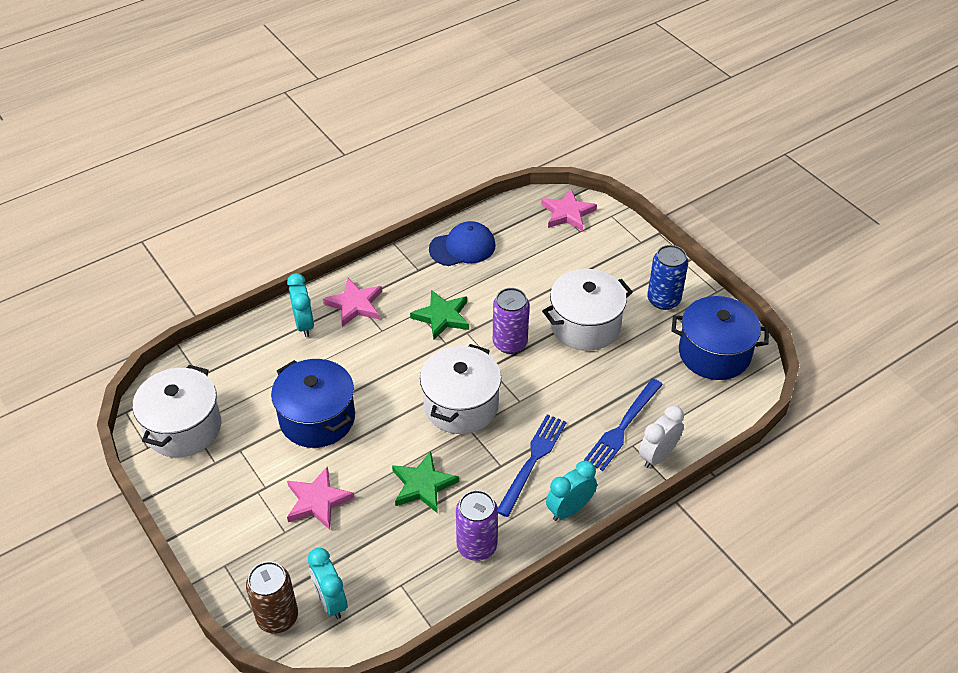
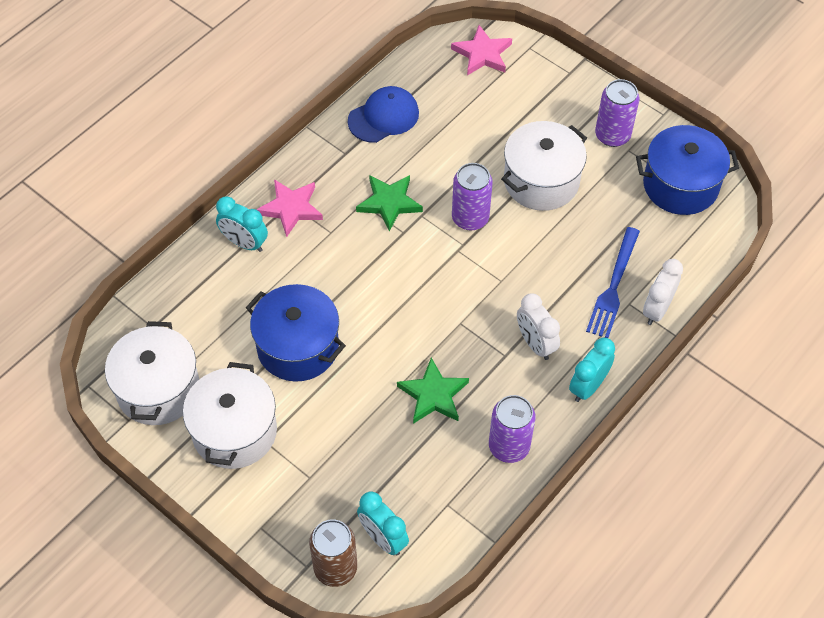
camera: 15 degrees left, 10 degrees up
(304, 324) = (244, 243): turquoise clock -> turquoise clock turned 150 degrees clockwise
(318, 501) = (331, 437): pink star -> none
(461, 405) = (442, 299): white pot -> white pot (234, 431)
(532, 461) = (535, 344): blue fork -> white clock
(663, 300) = (612, 135): blue can -> purple can

